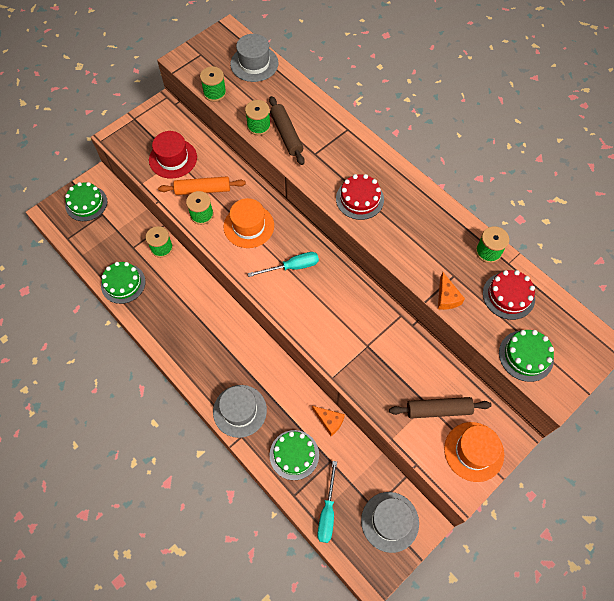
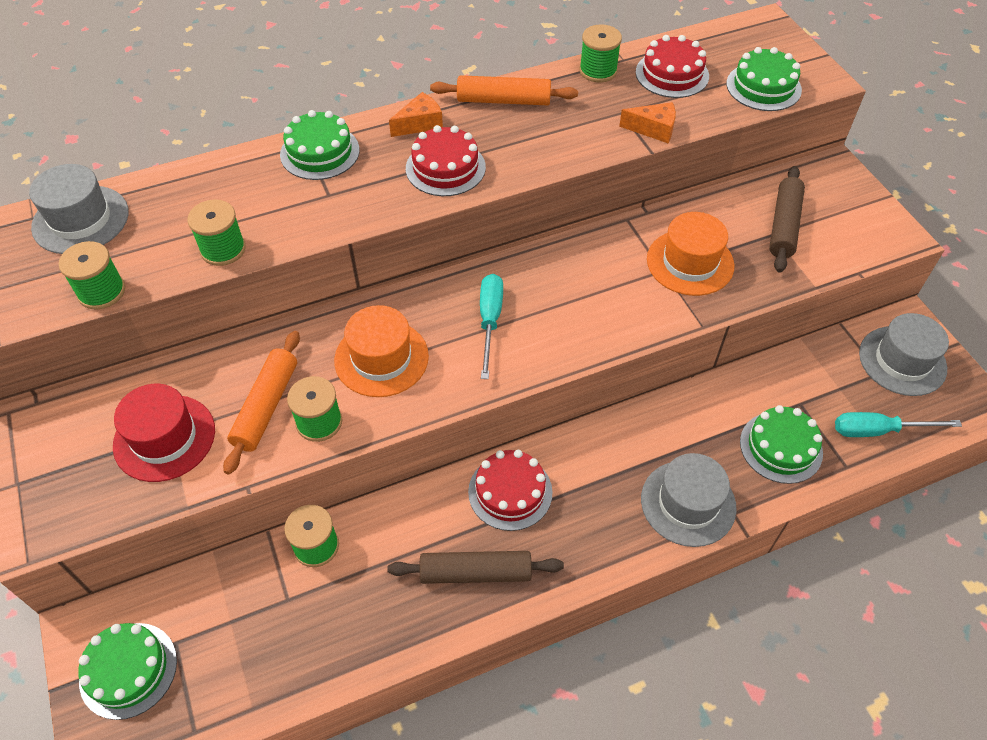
camera: 70 degrees left, 10 degrees down
(123, 283) = (361, 637): green cake -> green cake (320, 152)
(217, 321) = (510, 492): none -> red cake
(286, 134) = (266, 218): brown rolling pin -> brown rolling pin (475, 572)
(327, 512) = (878, 430): turquoise screwdriver -> turquoise screwdriver turned 150 degrees clockwise
(329, 421) = (737, 385): orange cheese -> orange cheese (420, 124)
(432, 209) = (503, 100): none -> orange rolling pin
(474, 451) = (850, 210): orange hat -> orange hat (690, 262)

